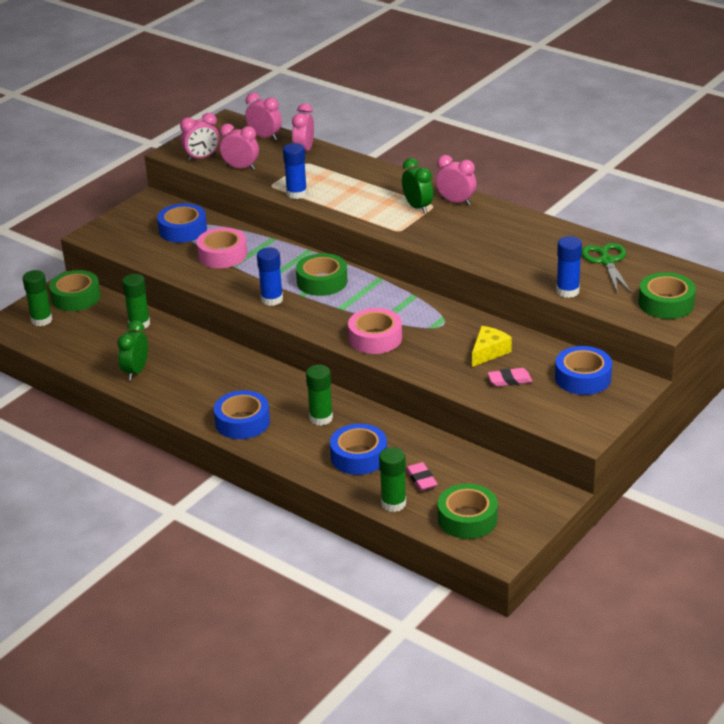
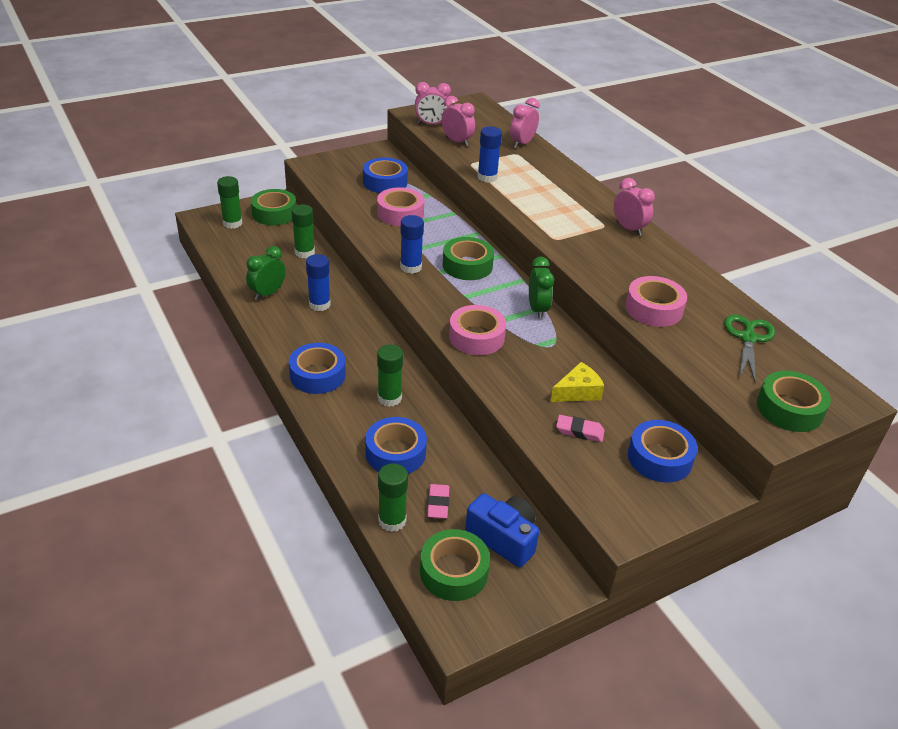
camera: 20 degrees right, 5 degrees up
(265, 137) = (497, 123): pink clock -> none
(418, 207) = (588, 223): green clock -> green clock (537, 309)
(490, 484) = (503, 538): none -> blue camera
(519, 262) = (653, 309): none -> pink tape
(567, 291) = (686, 357): blue glue stick -> blue glue stick (319, 304)

